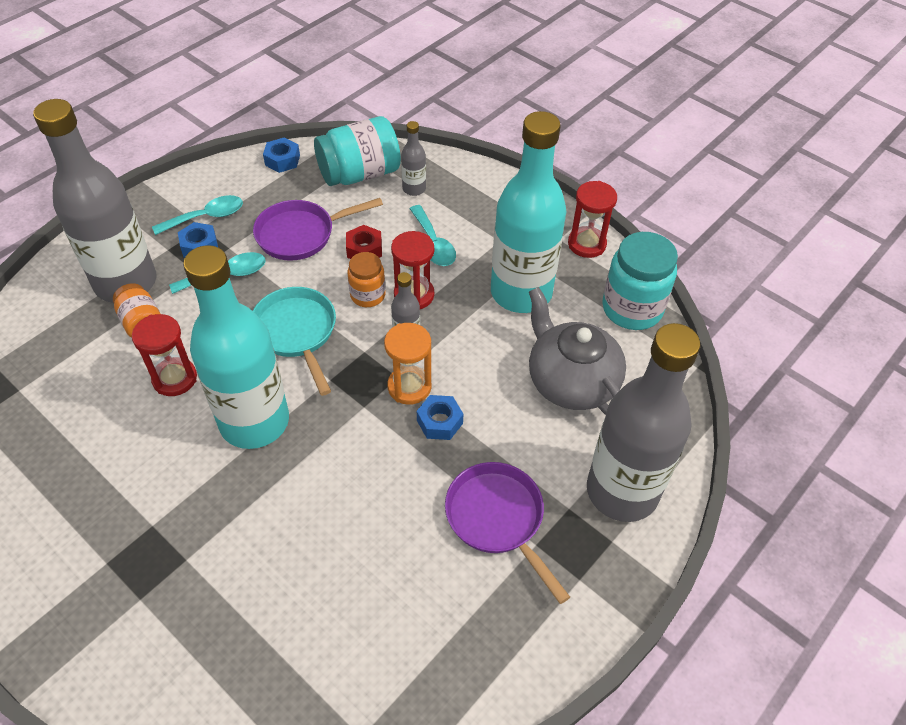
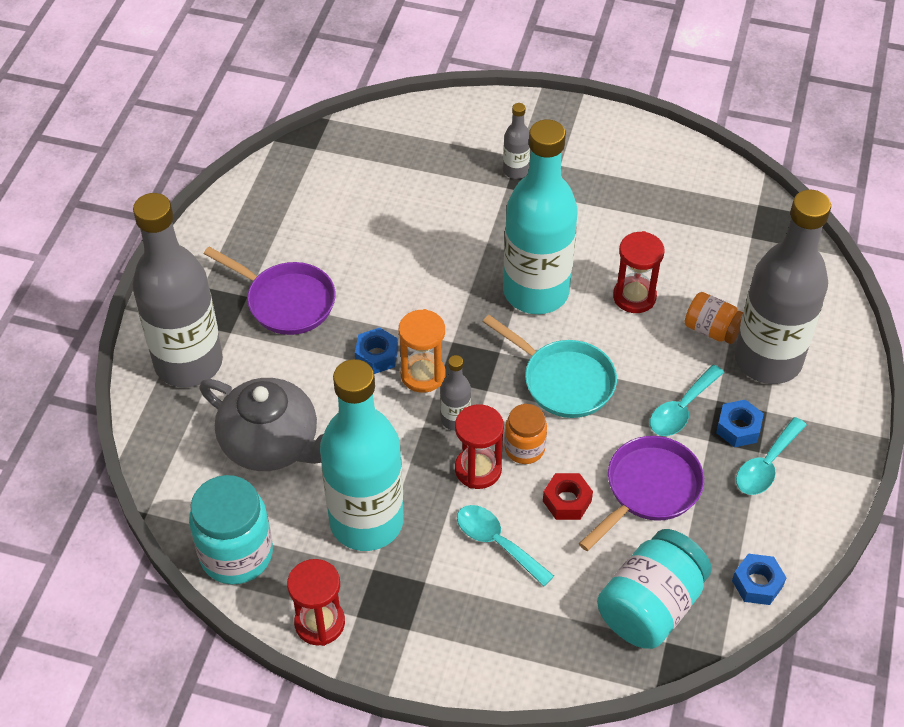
camera: 155 degrees right, 0 degrees up
(414, 189) = (569, 613): grey bottle -> grey bottle (515, 171)

